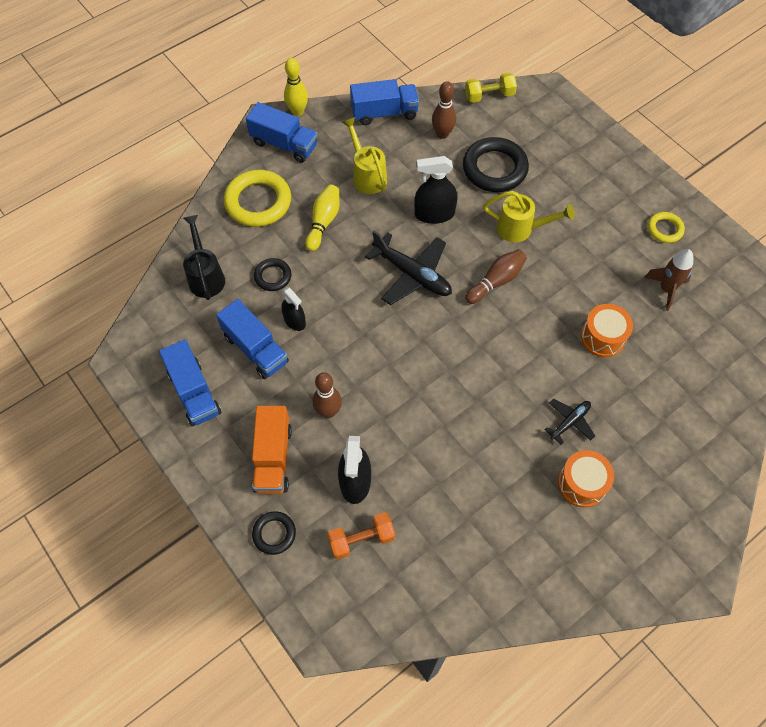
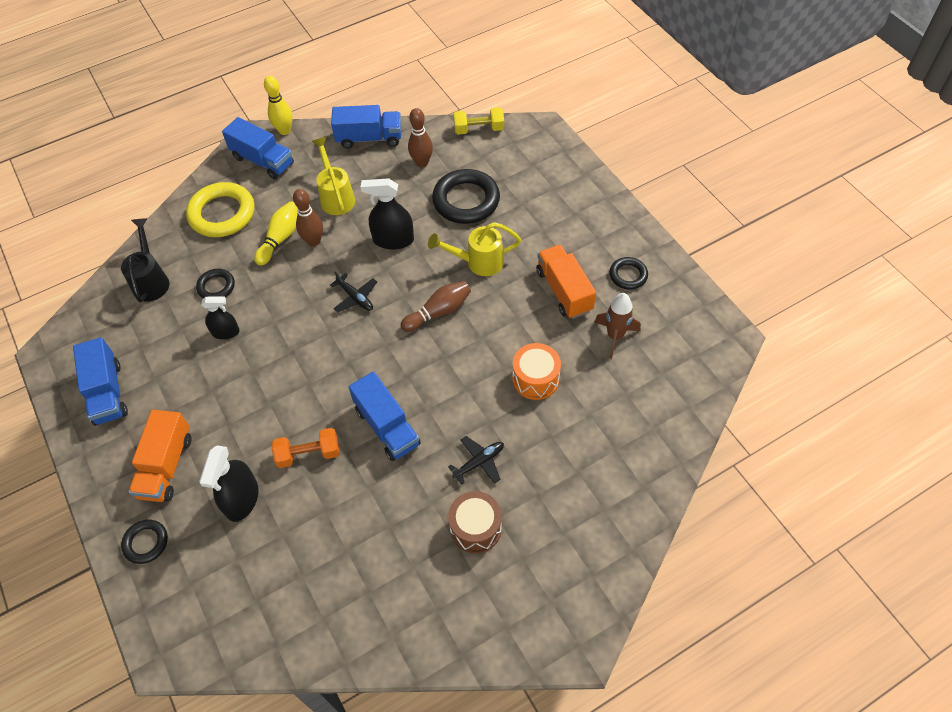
camera: 10 degrees right, 5 degrees down
(255, 349) = (179, 356): blue truck -> blue truck (387, 427)
(294, 321) = (225, 332): black spray bottle -> black spray bottle turned 60 degrees counterclockwise
(328, 411) = (234, 425): brown bowling pin -> brown bowling pin (314, 241)
(361, 539) = (232, 559): orange dumbbell -> orange dumbbell (308, 454)
(412, 275) = (355, 297): black plane -> black plane, size x0.55
(521, 229) = (478, 262): yellow watering can -> yellow watering can turned 150 degrees clockwise
(582, 484) = (475, 528): orange drum -> brown drum
(609, 250) = (564, 291): none -> orange truck
(664, 229) = (628, 275): yellow ring -> black ring

